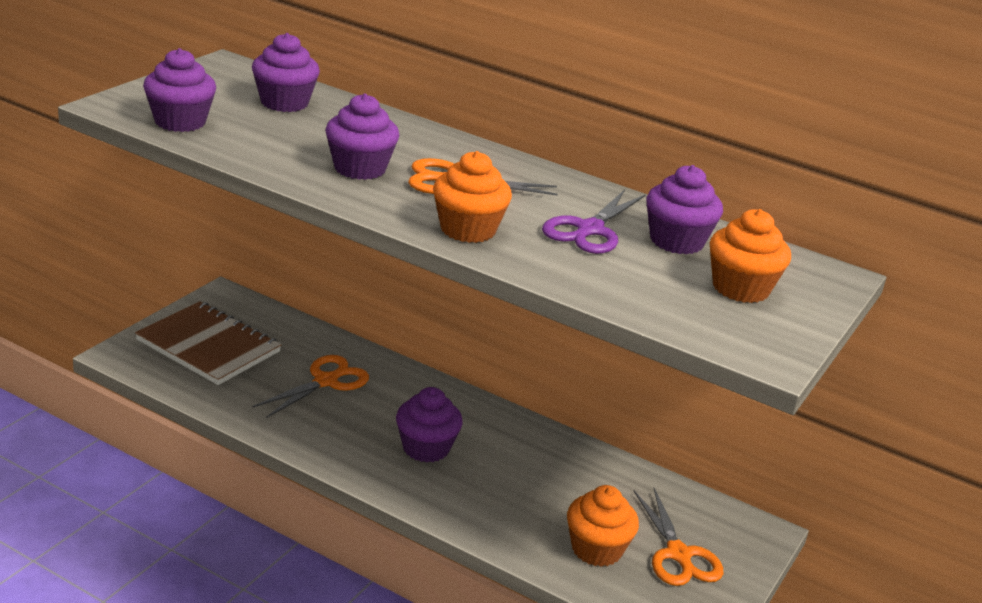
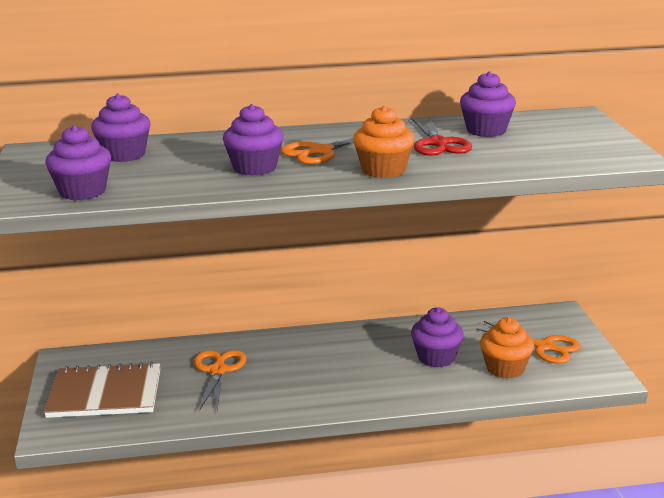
camera: 35 degrees left, 5 degrees down
(426, 448) = (337, 372): purple cupcake -> purple cupcake (436, 357)
(589, 230) = (438, 143): purple scissors -> red scissors
(740, 288) = (558, 137): orange cupcake -> none

